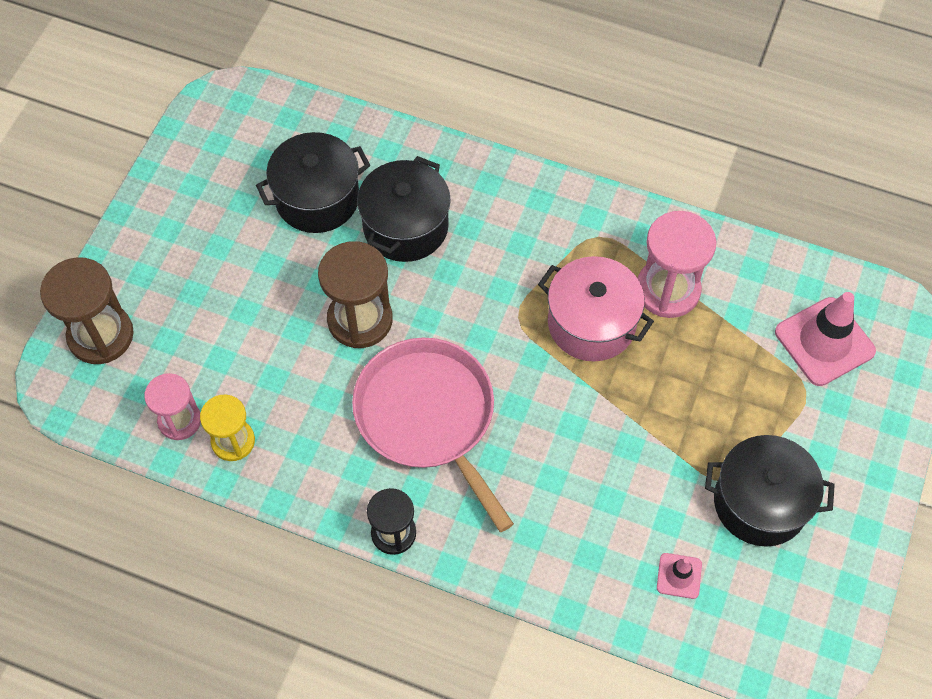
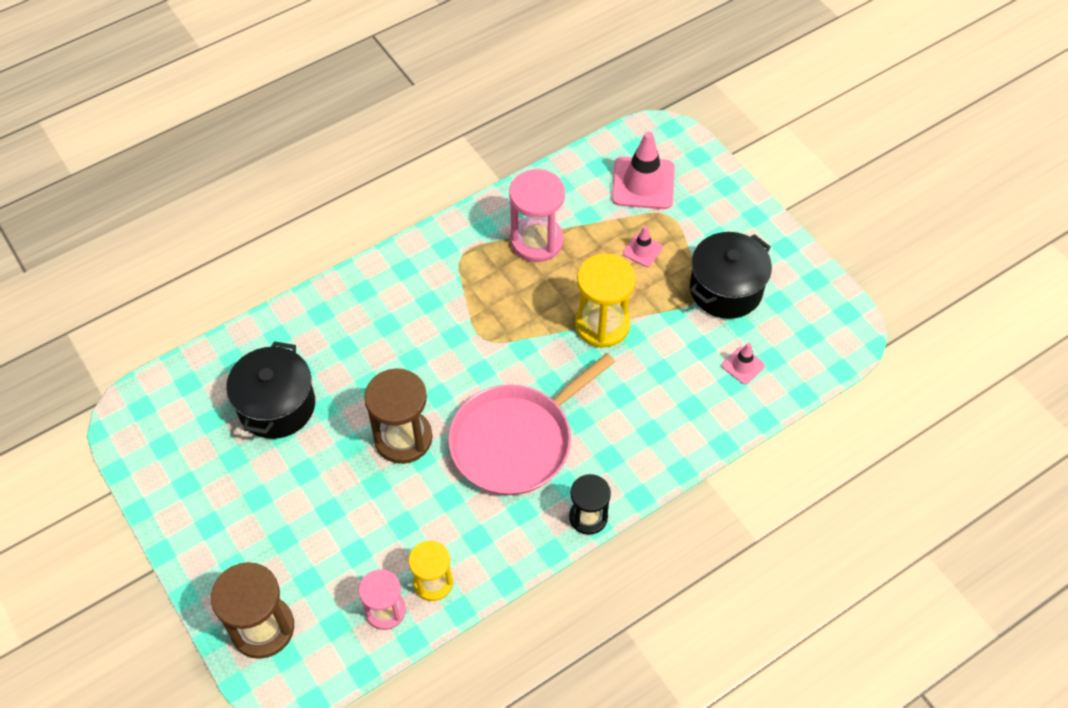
camera: 55 degrees left, 5 degrees down
(405, 226) = (352, 363): black pot -> none
(428, 417) = (516, 441): pink pan -> pink pan turned 45 degrees counterclockwise
(591, 323) = (525, 299): pink pot -> none
(619, 410) = (602, 324): none -> yellow hourglass
(740, 392) = (642, 250): none -> pink traffic cone

